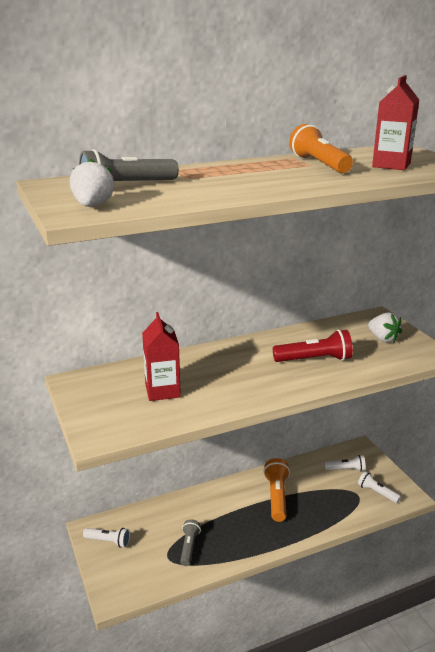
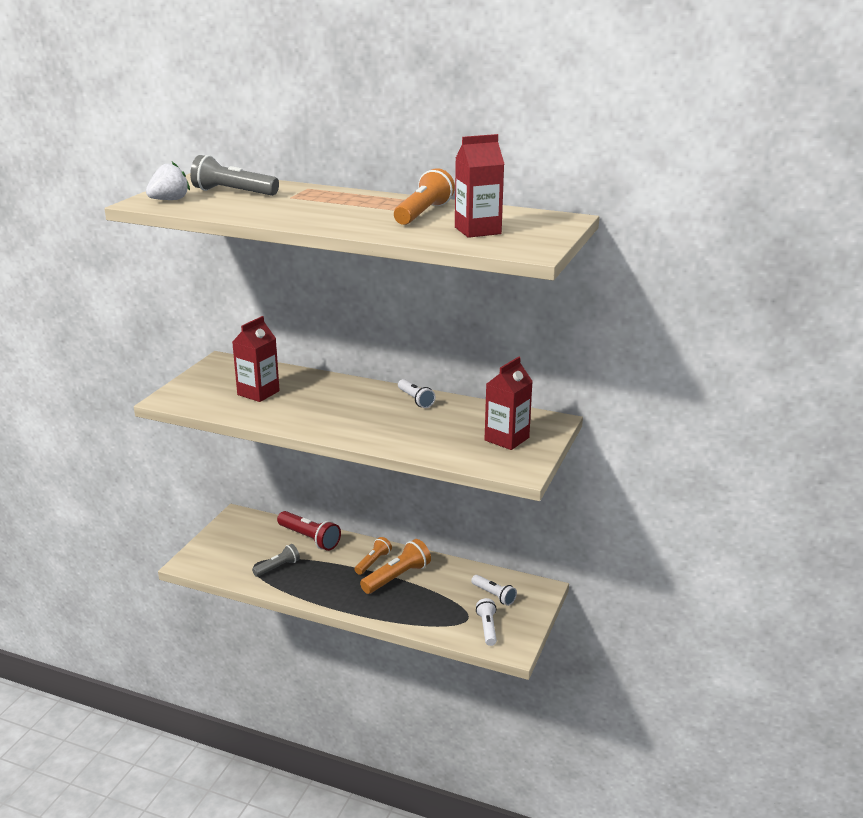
camera: 45 degrees right, 0 degrees up
(108, 541) = (235, 530): white flashlight -> white flashlight (415, 400)
(245, 497) = (373, 562): none -> orange flashlight
(314, 359) = (408, 425): red flashlight -> red flashlight (309, 538)
(383, 339) = (506, 439): white strawberry -> red carton

